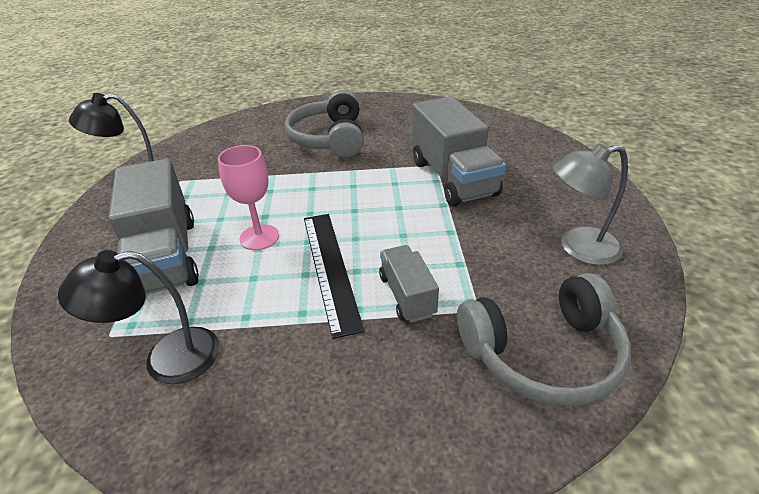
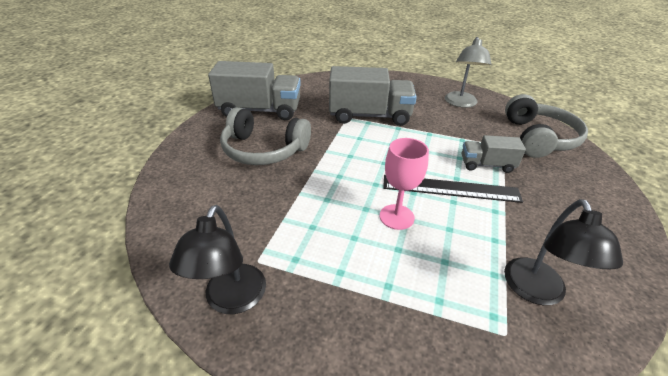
camera: 70 degrees left, 0 degrees up
(165, 257) = (400, 284): grey truck -> grey truck (260, 110)

